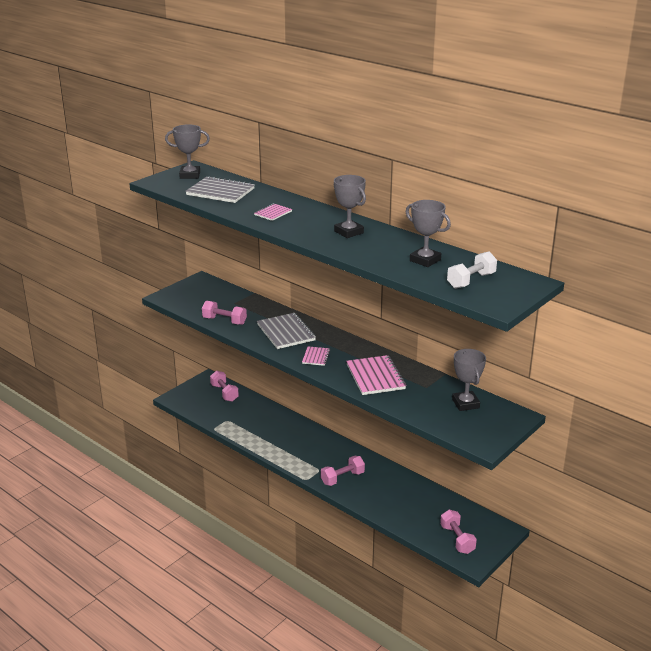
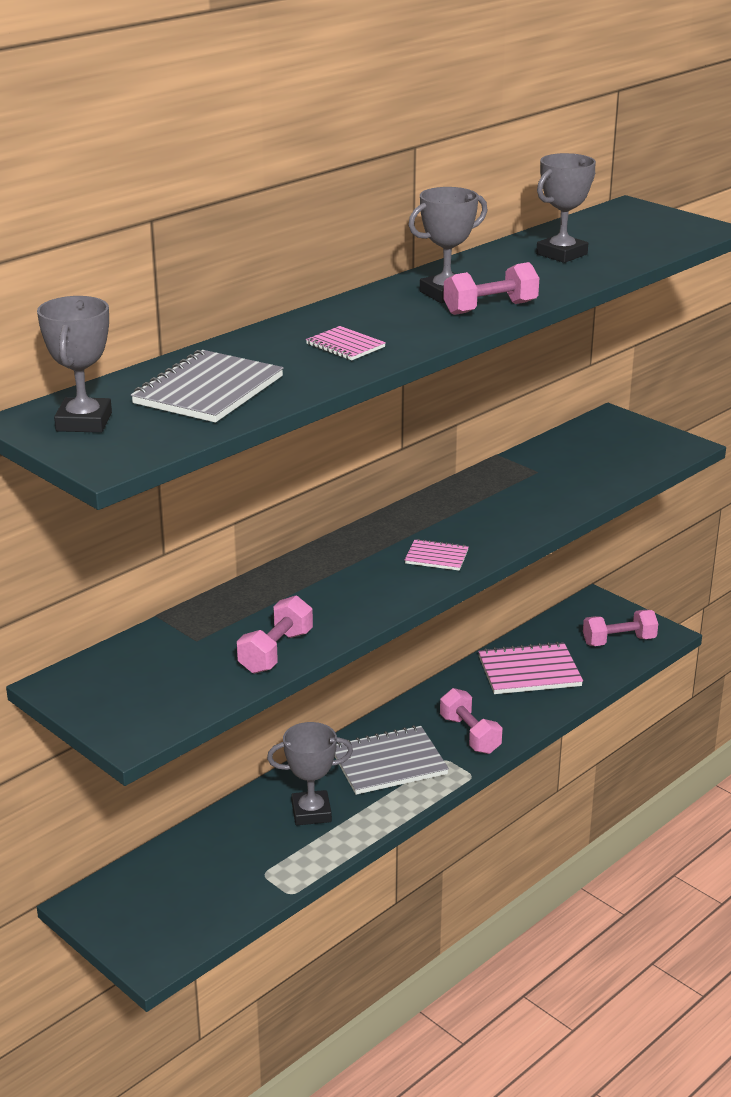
camera: 85 degrees left, 0 degrees up
(224, 393) = (155, 878): pink dumbbell -> pink dumbbell (490, 308)
(286, 332) = (340, 583): grey notebook -> grey notebook (389, 763)
(375, 377) = (506, 508): pink notebook -> pink notebook (529, 671)
(465, 404) = (583, 448): grey trophy -> grey trophy (311, 812)
(471, 281) = (630, 235): white dumbbell -> none

